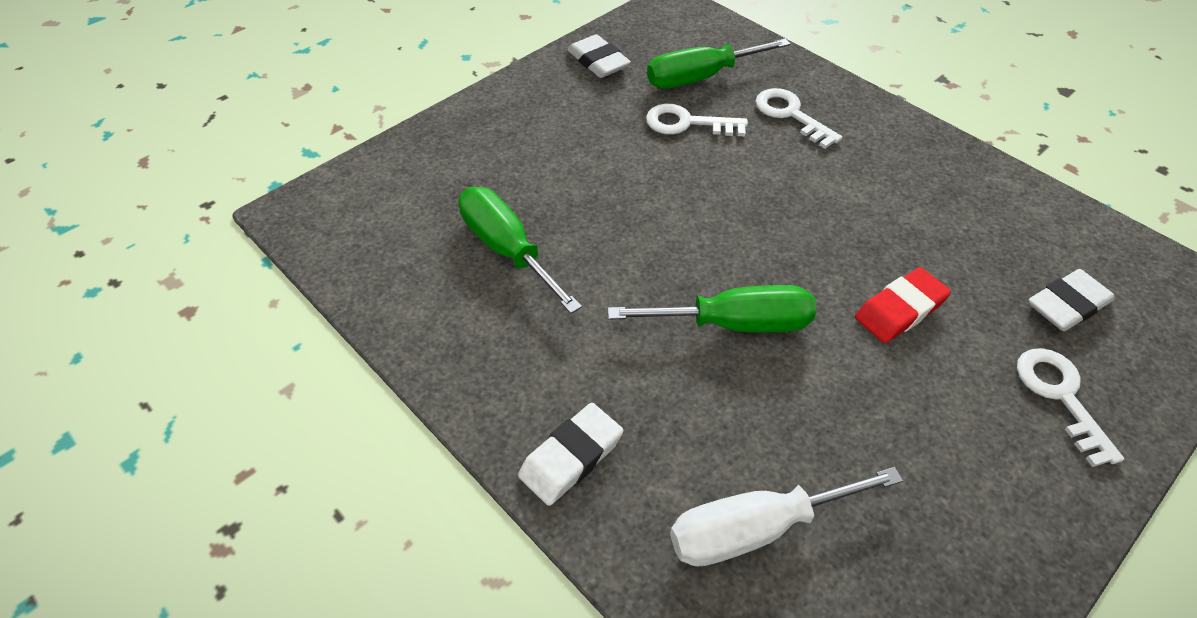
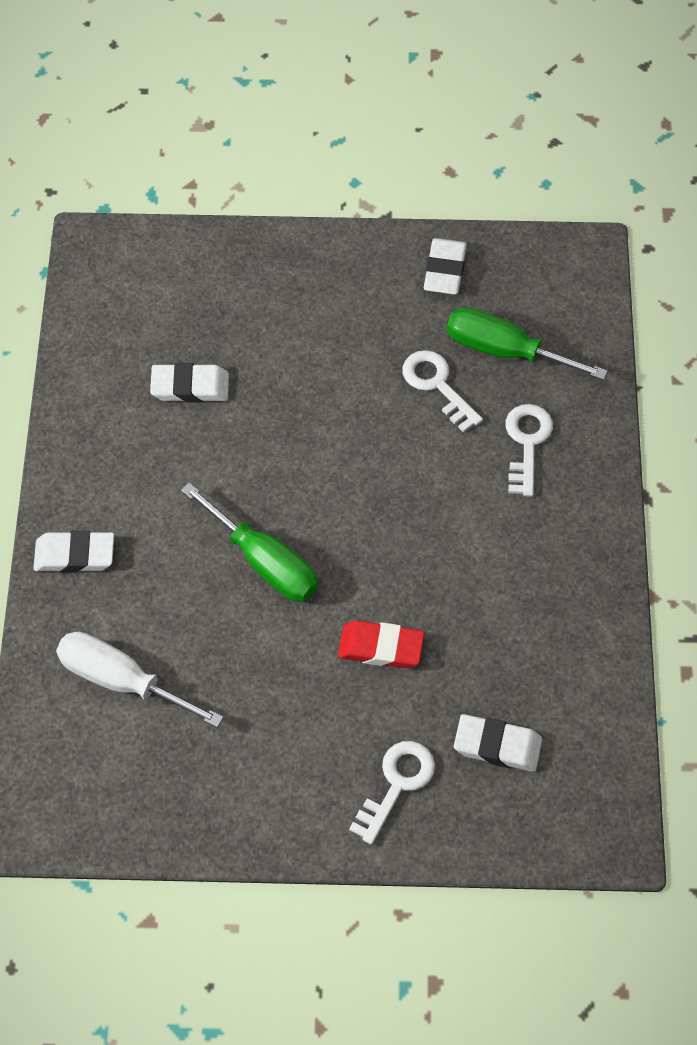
camera: 45 degrees right, 10 degrees up
(507, 249) = (190, 387): green screwdriver -> white eraser

